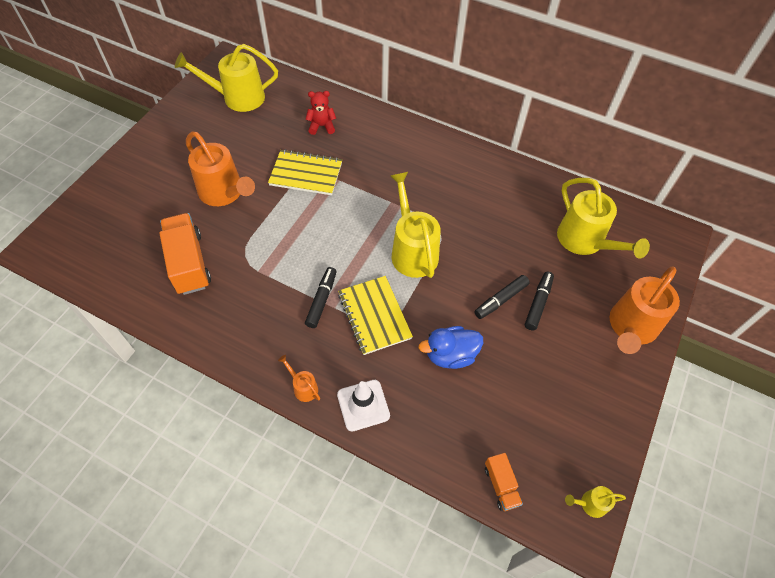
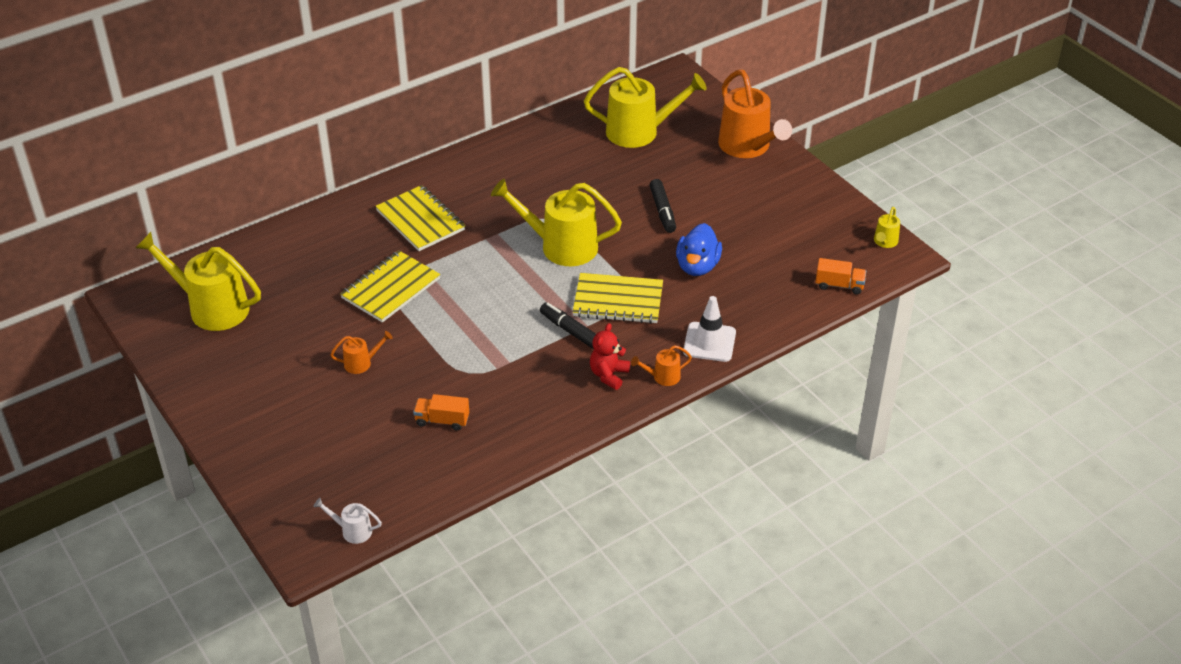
camera: 60 degrees left, 15 degrees down
(64, 262) = (352, 531): none -> white watering can
(189, 263) = (442, 420): orange truck -> orange truck, size x0.52
(224, 193) = (362, 363): orange watering can -> orange watering can, size x0.45
(237, 98) = (211, 308): yellow watering can -> yellow watering can turned 90 degrees clockwise
(321, 126) = (328, 252): red teddy bear -> red teddy bear (609, 375)
(385, 157) = (420, 220): none -> yellow notebook
(538, 303) = (683, 190): black marker -> none

